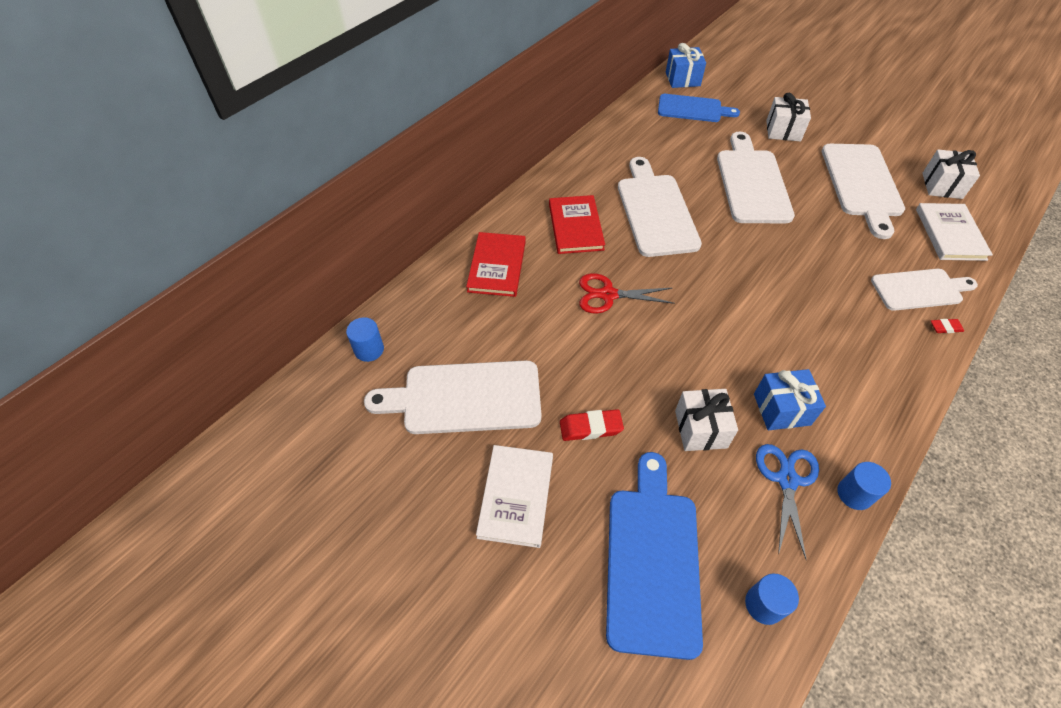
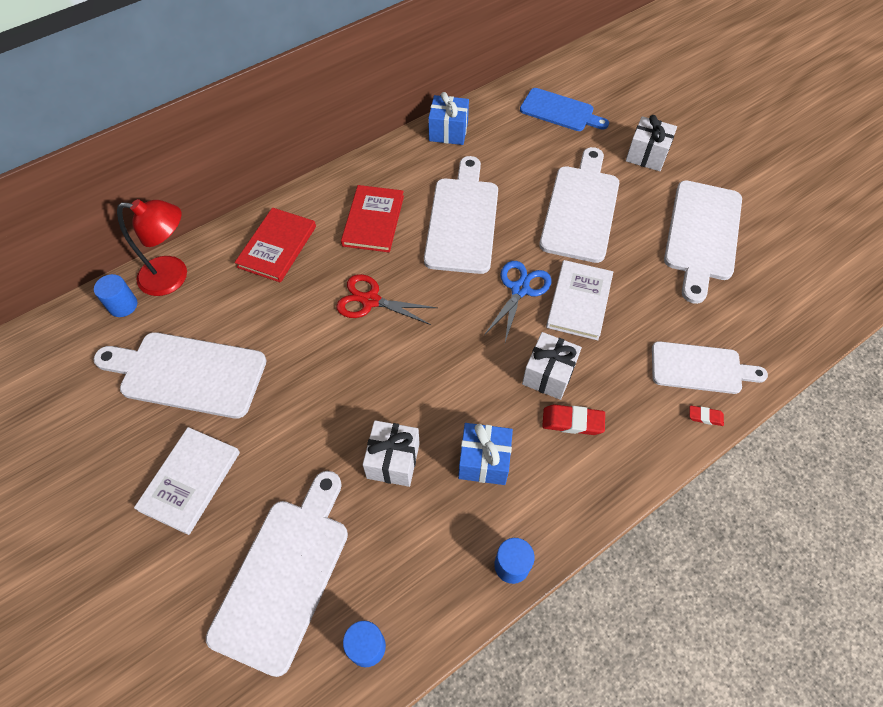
camera: 15 degrees right, 5 degrees up
(408, 313) = (173, 277): none -> red lamp
(590, 427) = (289, 432): red eraser -> red eraser (572, 422)
(652, 560) = (284, 575): blue cutting board -> white cutting board
(682, 79) = (566, 74): blue gift -> blue gift (448, 131)
(787, 480) = (451, 533): blue scissors -> blue scissors (520, 289)
(942, 186) = (793, 255): white gift -> white gift (548, 374)
(950, 234) = (771, 313): white book -> white book (579, 301)

